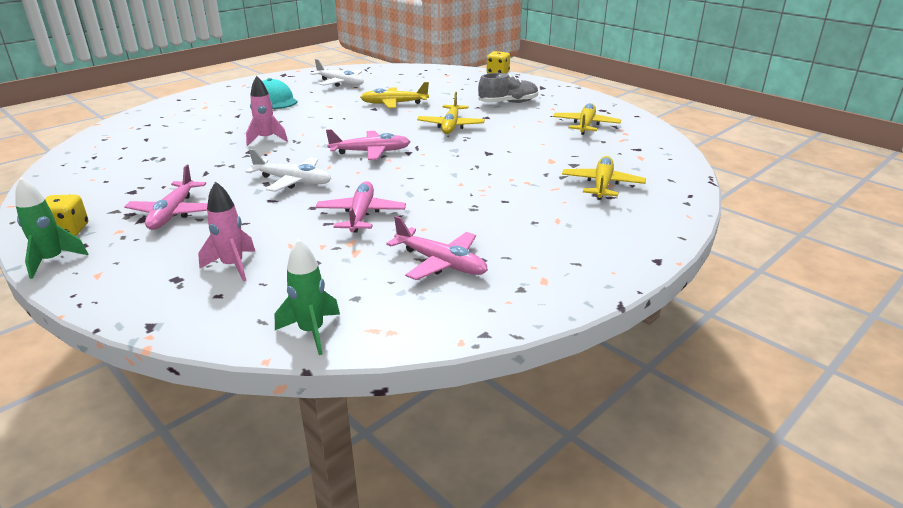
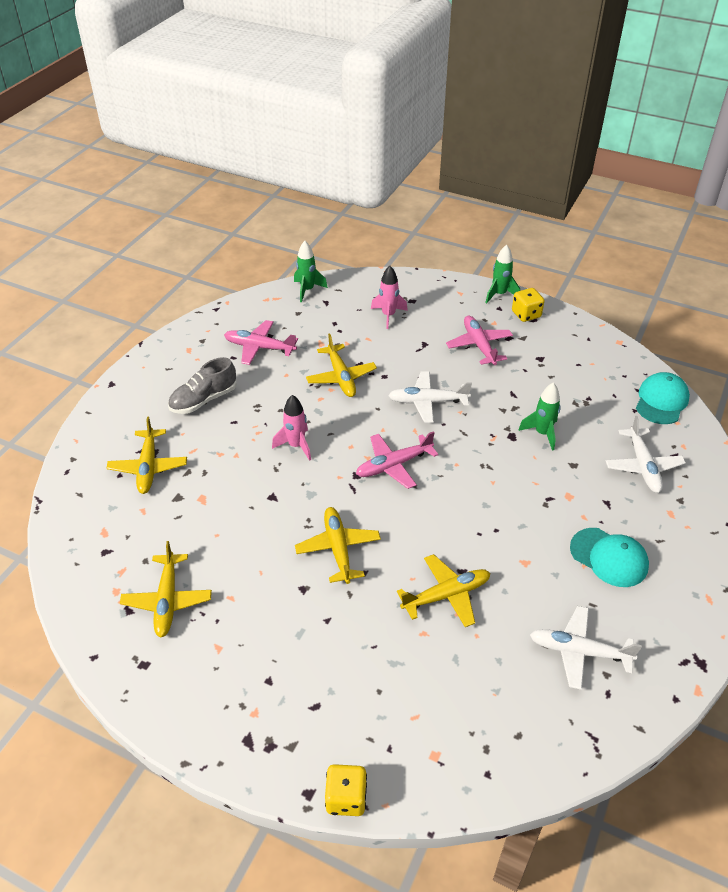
camera: 160 degrees right, 15 degrees up
(91, 148) = (661, 401): none -> turquoise cap
(180, 124) = (643, 466): none -> white plane
(223, 148) = (542, 433): none -> green rocket
(266, 139) = (518, 460): pink rocket -> pink rocket (296, 446)
(361, 215) = (341, 377): pink plane -> yellow plane
(508, 103) = (287, 649): grey shoe -> grey shoe (204, 400)

